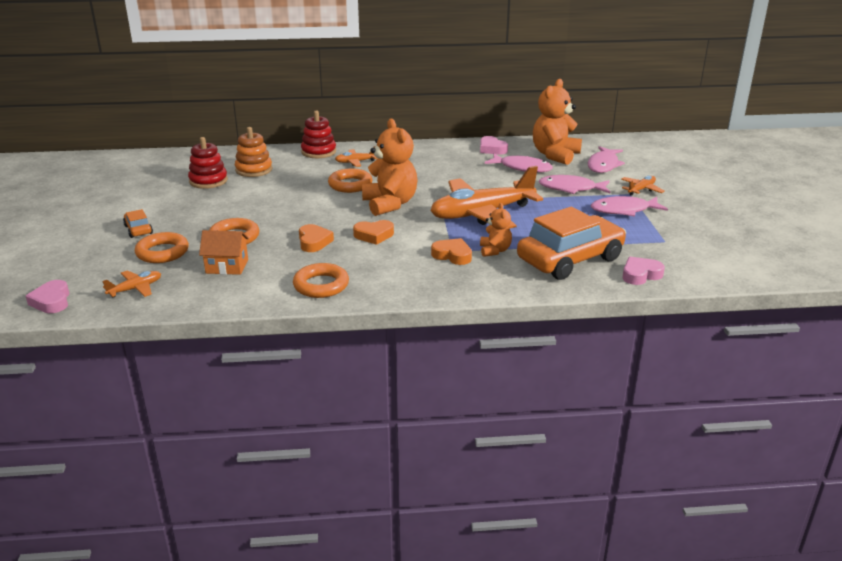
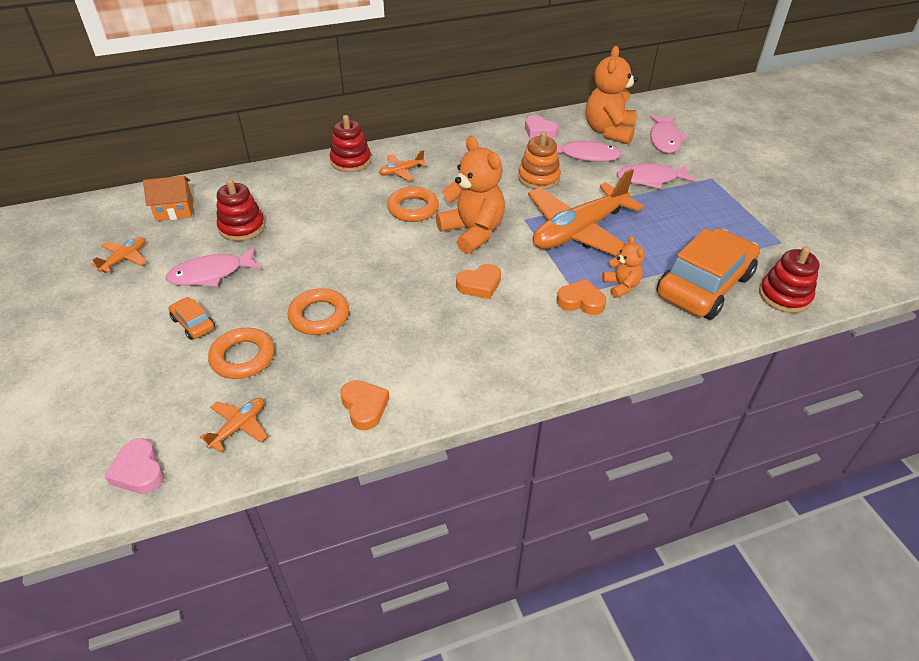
camera: 15 degrees left, 15 degrees up
(227, 266) = (334, 366): orange house -> orange house (175, 211)
(254, 170) = (288, 201): orange stacking toy -> orange stacking toy (538, 178)
(314, 242) = (417, 307): orange heart -> orange heart (364, 407)
(321, 285) = (460, 377): orange ring -> none
(623, 210) = (719, 203): pink fish -> pink fish (211, 274)
(640, 275) = (784, 296): pink heart -> red stacking toy
(641, 189) = (720, 170): orange plane -> orange plane (124, 259)

